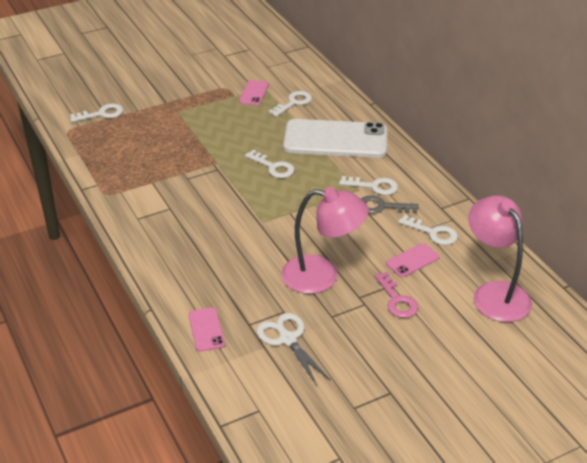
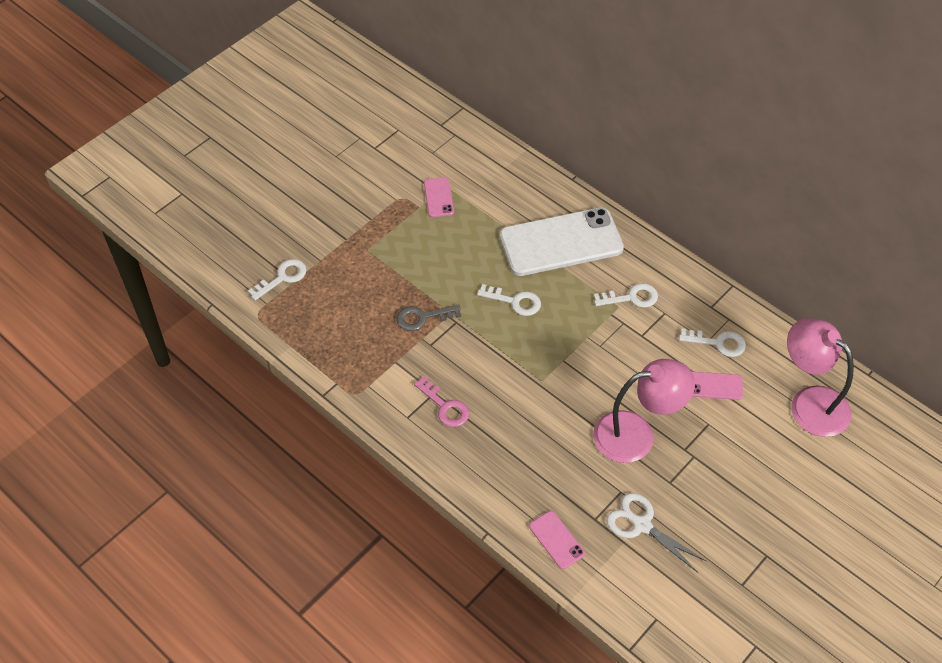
camera: 20 degrees left, 15 degrees up
(293, 103) = (489, 200): white key -> none
(382, 207) = (652, 323): grey key -> grey key (422, 317)
(397, 300) = (722, 441): pink key -> pink key (445, 406)
(412, 260) = (714, 386): pink phone -> pink phone turned 60 degrees clockwise

